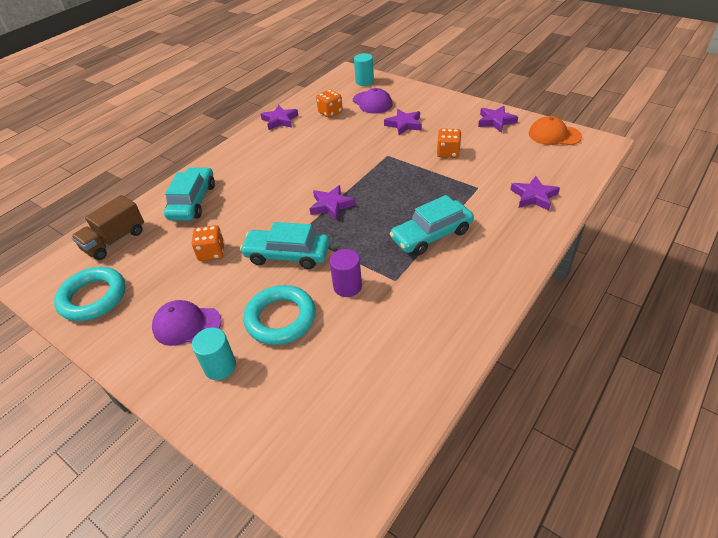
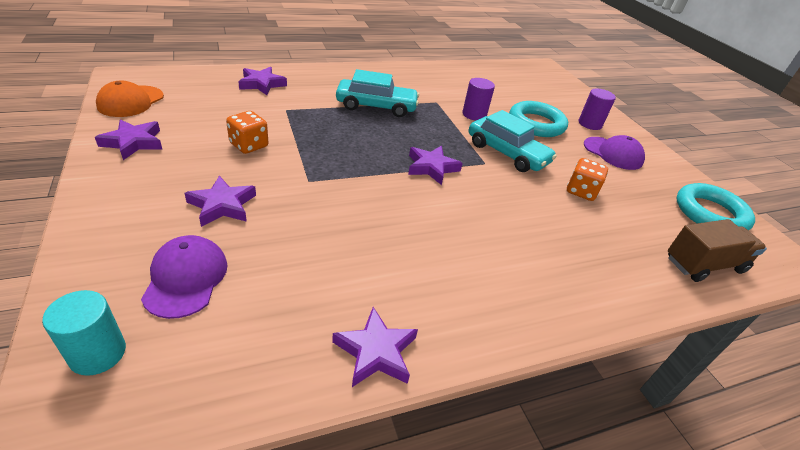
camera: 155 degrees left, 5 degrees down
(193, 201) = (595, 263): turquoise car -> none
(220, 366) = (590, 124): turquoise cylinder -> purple cylinder
(330, 112) = (275, 305): orange dice -> none
(554, 135) = (131, 101): orange cap -> orange cap turned 60 degrees clockwise

